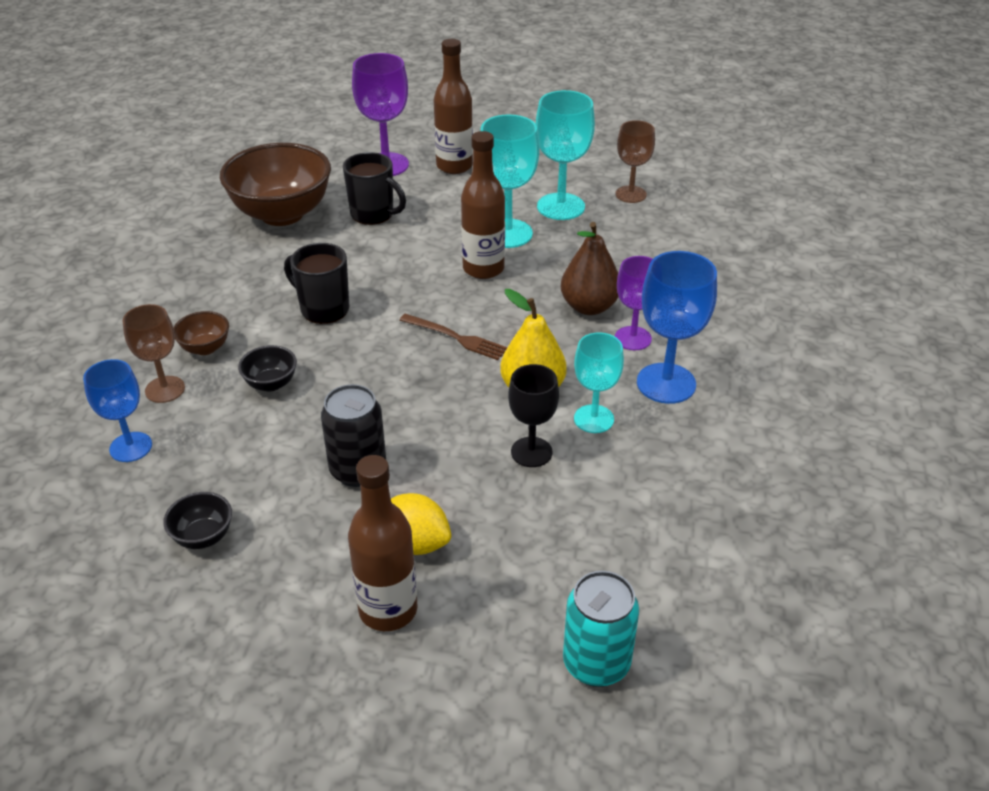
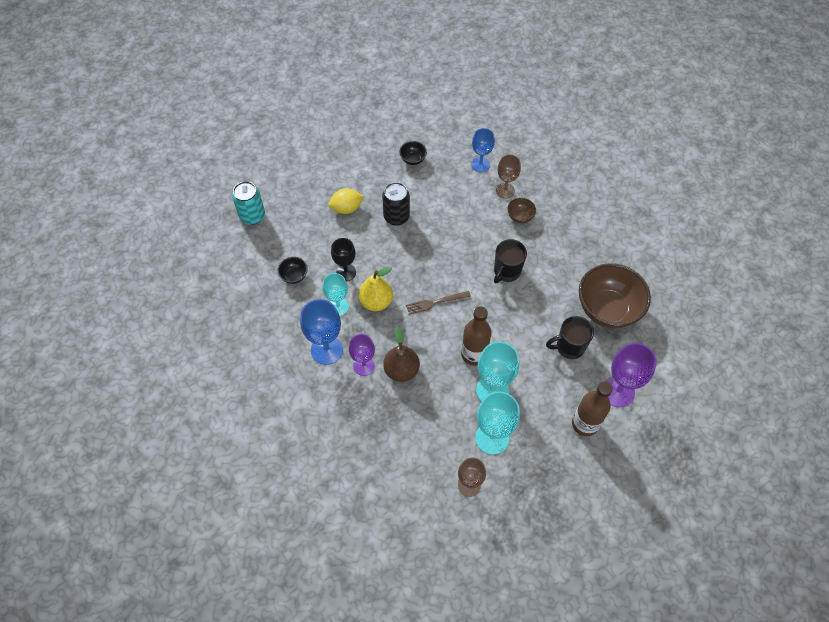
camera: 135 degrees right, 20 degrees up
(271, 383) = (473, 223): black bowl -> black bowl (294, 276)
(323, 309) = (506, 271): black mug -> black mug turned 135 degrees clockwise
(388, 610) = (330, 183): brown bottle -> none

